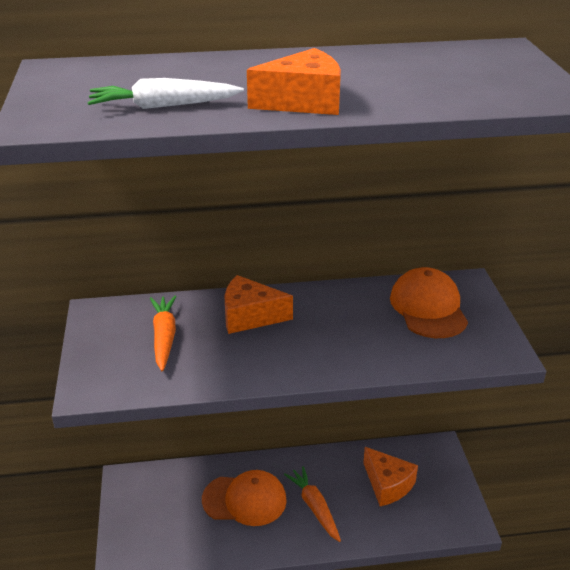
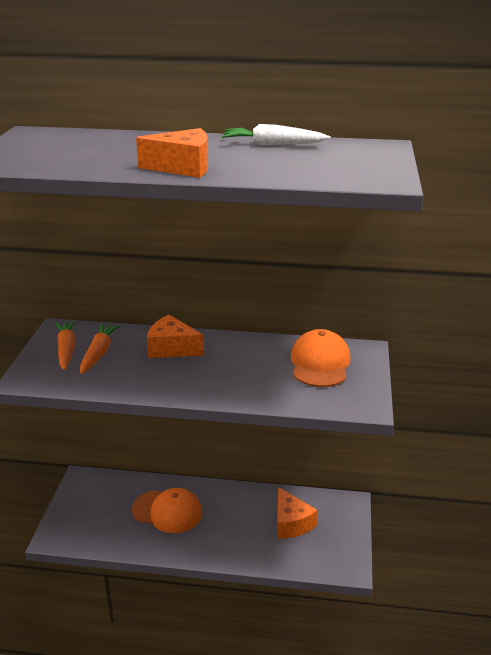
camera: 15 degrees right, 5 degrees down
(163, 106) = (80, 161): white carrot -> white carrot (272, 144)
(314, 507) = (221, 528): orange carrot -> orange carrot (66, 350)

